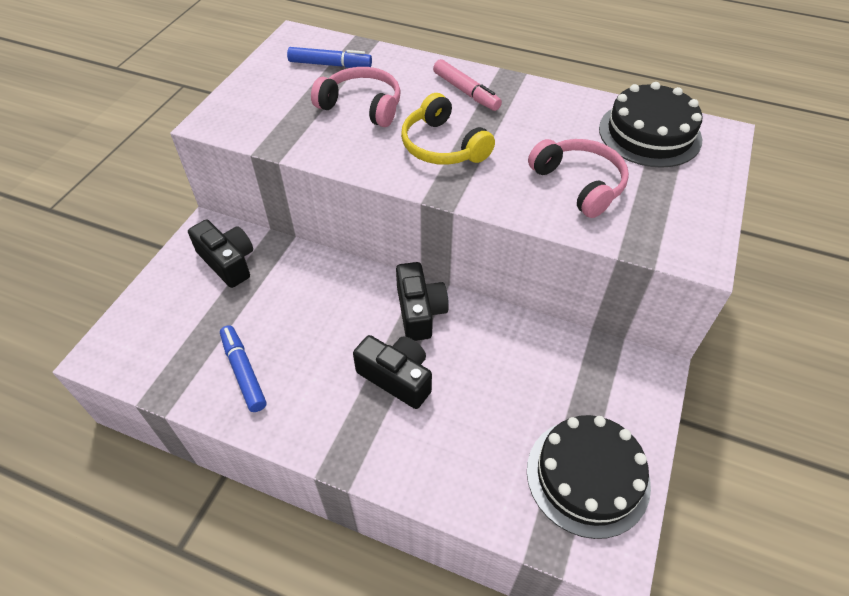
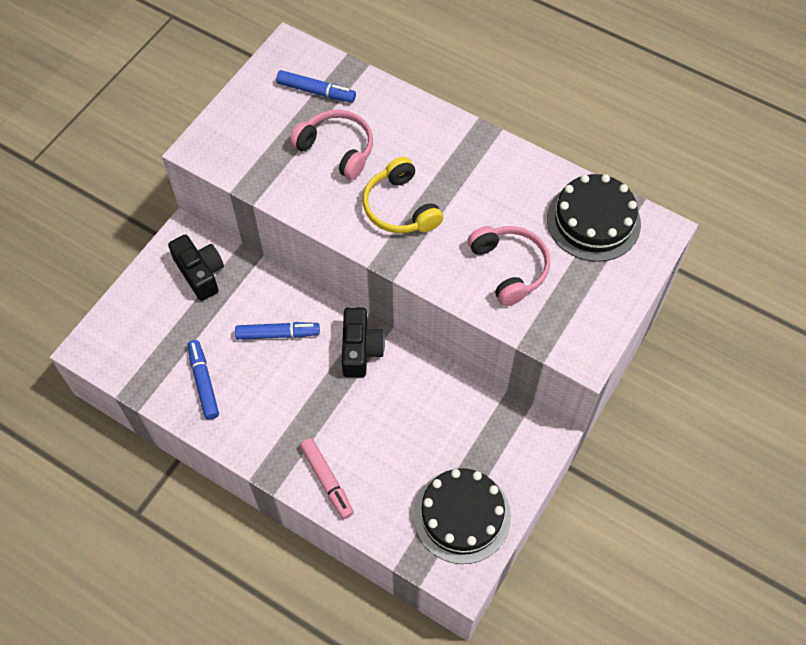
camera: 10 degrees right, 10 degrees up
(323, 309) = (278, 334): none -> blue marker
(397, 377) = (328, 408): black camera -> none
(466, 92) = (437, 145): pink marker -> pink marker (327, 481)

